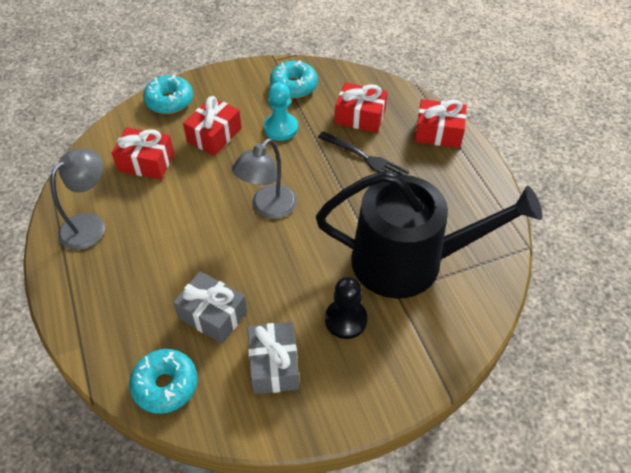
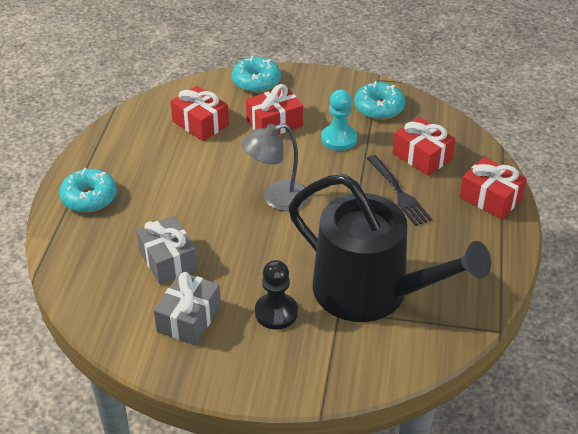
camera: 30 degrees right, 10 degrees down
(90, 225) = (121, 153): grey lamp -> none
(165, 385) = (94, 293): turquoise donut -> turquoise donut (89, 198)

